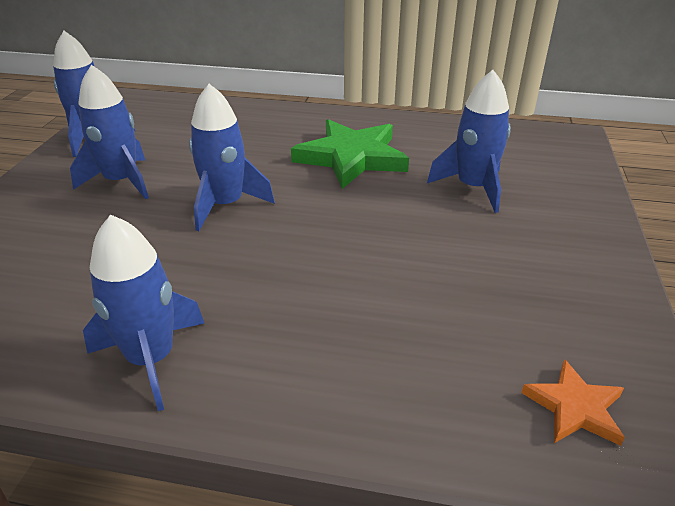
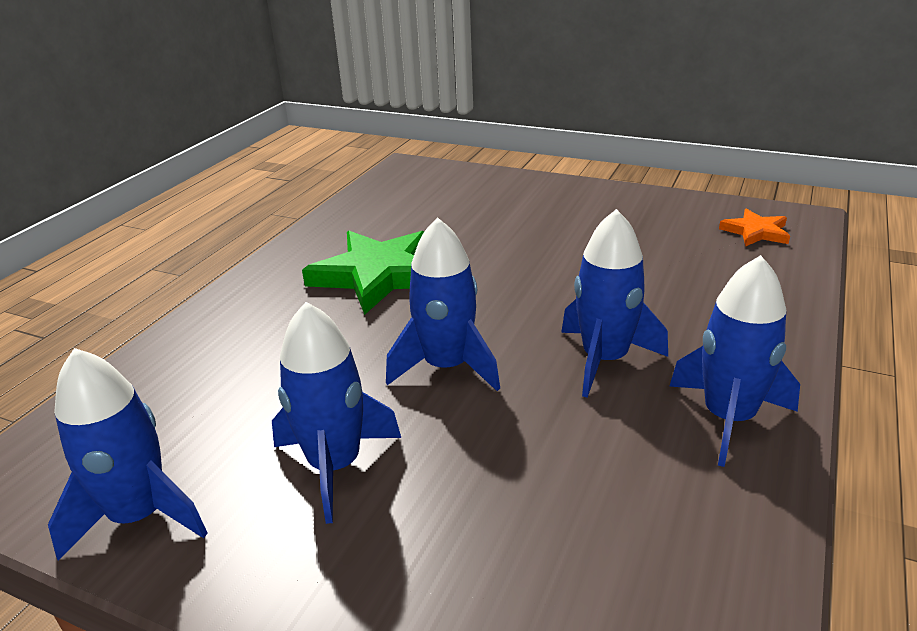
camera: 75 degrees left, 5 degrees down
(473, 188) = (475, 221): blue rocket -> blue rocket (605, 360)

